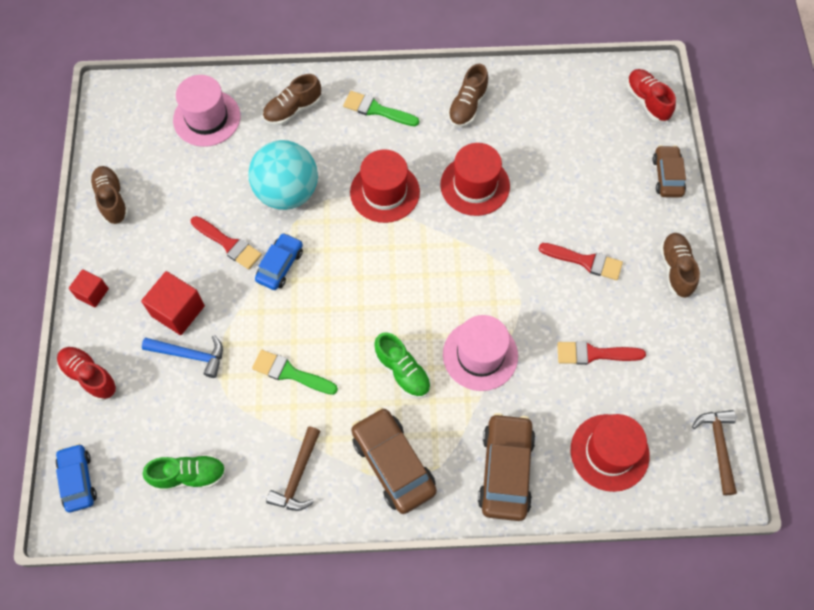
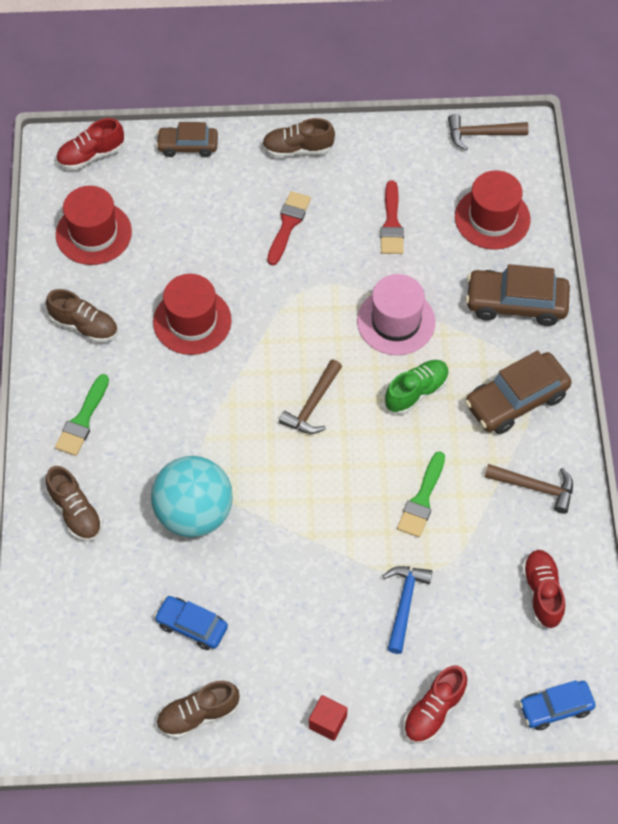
camera: 90 degrees left, 5 degrees down
(178, 311) = (350, 622): red cube -> none
(189, 475) = (542, 593): green shoe -> red shoe
(207, 118) = (81, 612): pink hat -> none
(228, 244) = (263, 573): red brush -> none
(280, 265) = (291, 516): blue car -> blue car (192, 626)
(385, 192) = (197, 410): red hat -> red hat (93, 233)
(389, 282) = (313, 405): none -> brown hammer

